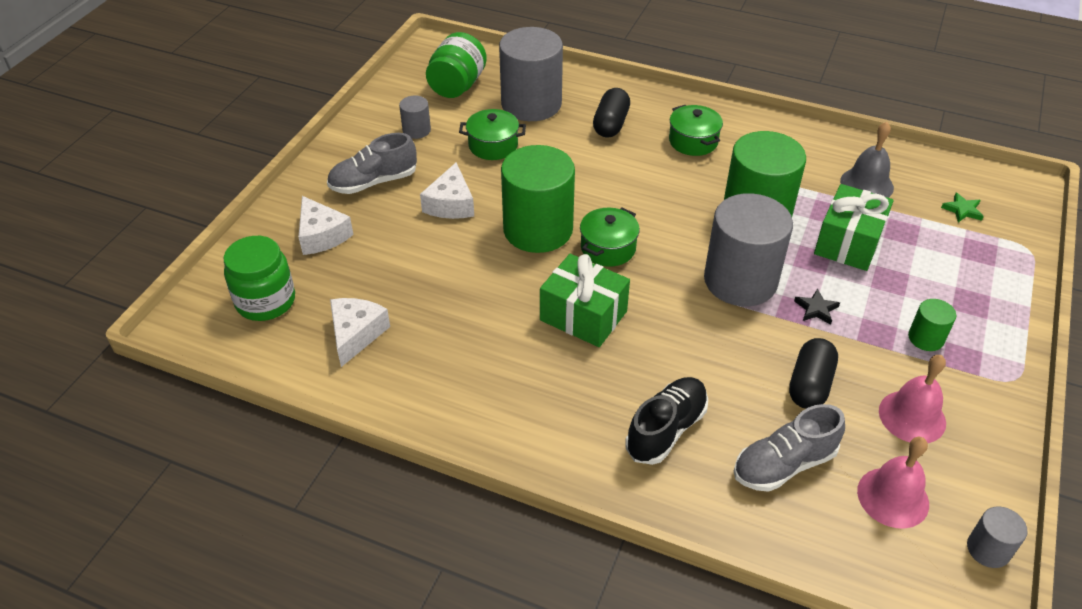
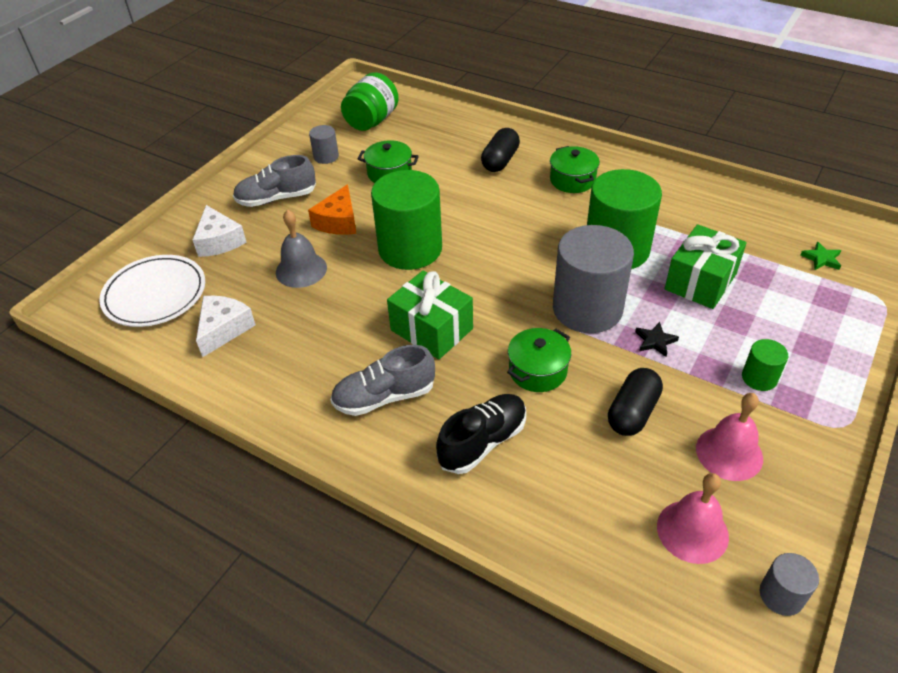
camera: 10 degrees right, 0 degrees up
(265, 301) = (155, 294): green jar -> white plate
(450, 204) = (338, 221): white cheese -> orange cheese
(531, 104) = (433, 139): grey cylinder -> none
(608, 248) = (470, 270): green pot -> green pot (537, 371)
(784, 464) = (589, 487): grey shoe -> grey shoe (384, 397)
(866, 184) = (730, 229): grey bell -> grey bell (301, 270)

